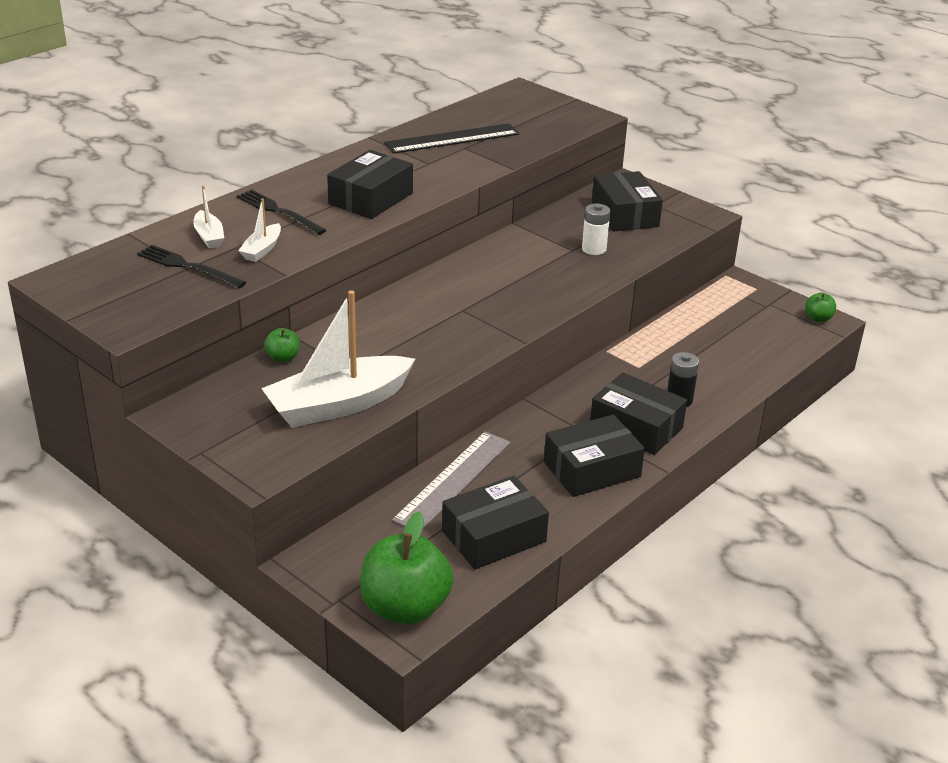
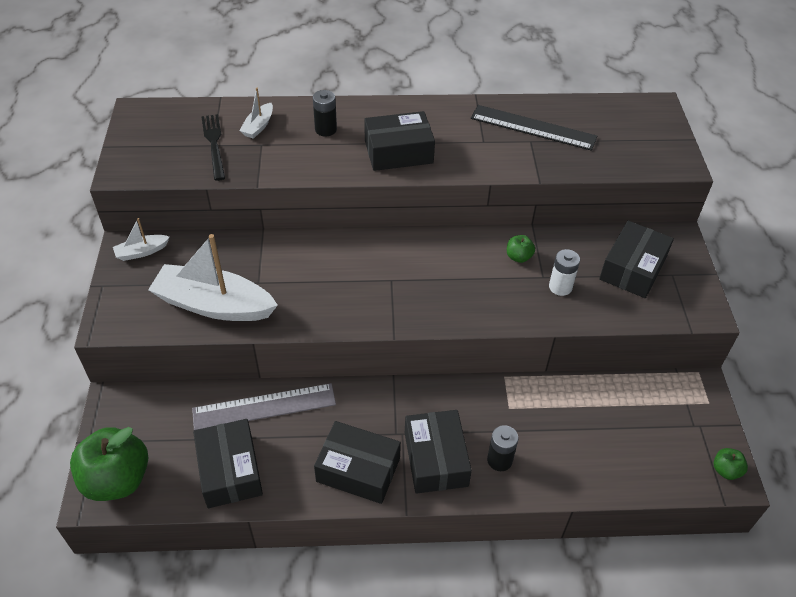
camera: 45 degrees right, 15 degrees up
(262, 250) = (272, 156): white boat -> white boat (141, 252)
(279, 212) = (325, 129): black fork -> black battery
(283, 358) = (234, 244): green apple -> green apple (518, 257)
(493, 536) = (230, 470): black box -> black box turned 60 degrees clockwise

